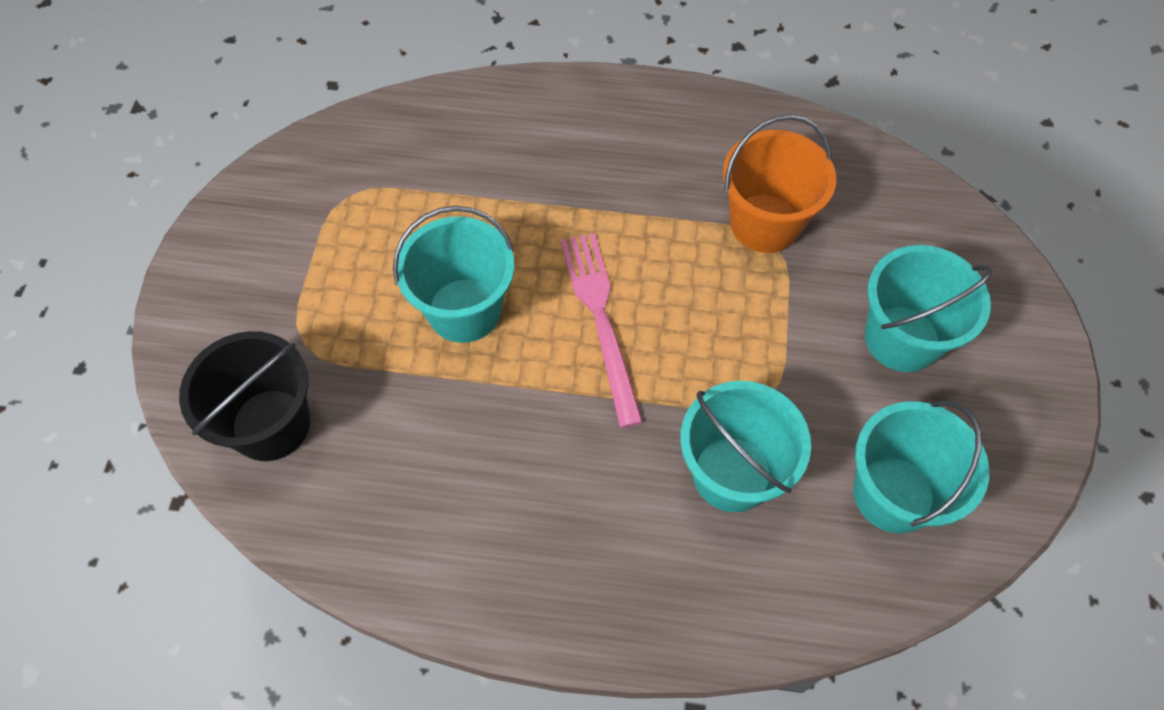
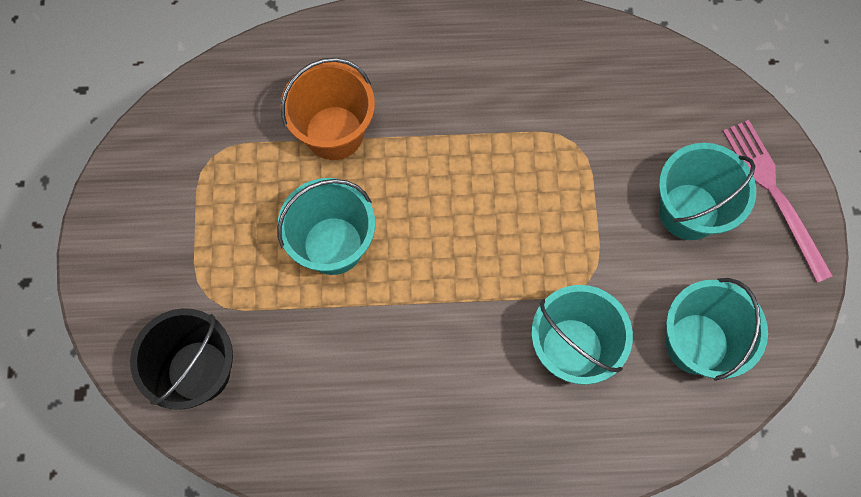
camera: 10 degrees left, 10 degrees up
(600, 319) = (446, 234): pink fork -> pink fork (774, 194)
(765, 223) = (566, 126): orange bucket -> orange bucket (334, 133)

